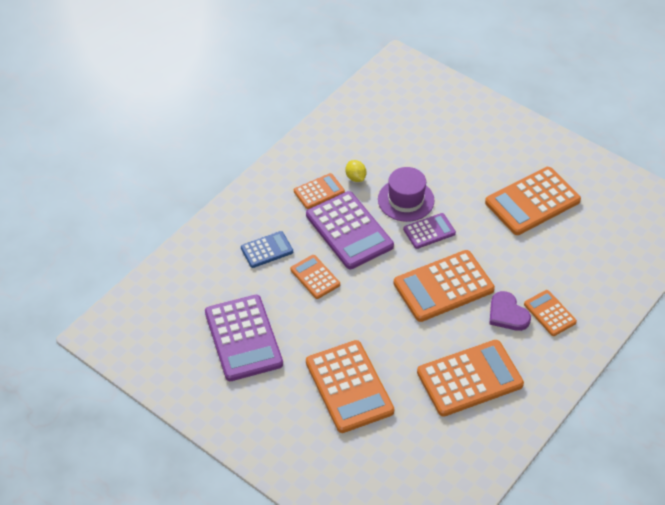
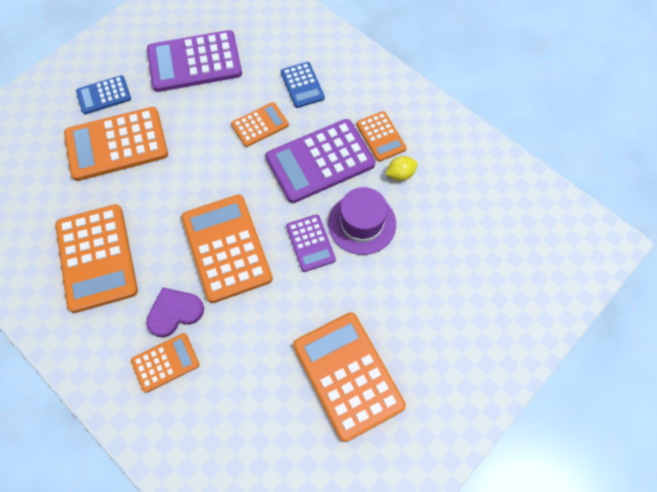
camera: 95 degrees right, 15 degrees up
(291, 410) = (104, 95): none -> blue calculator

